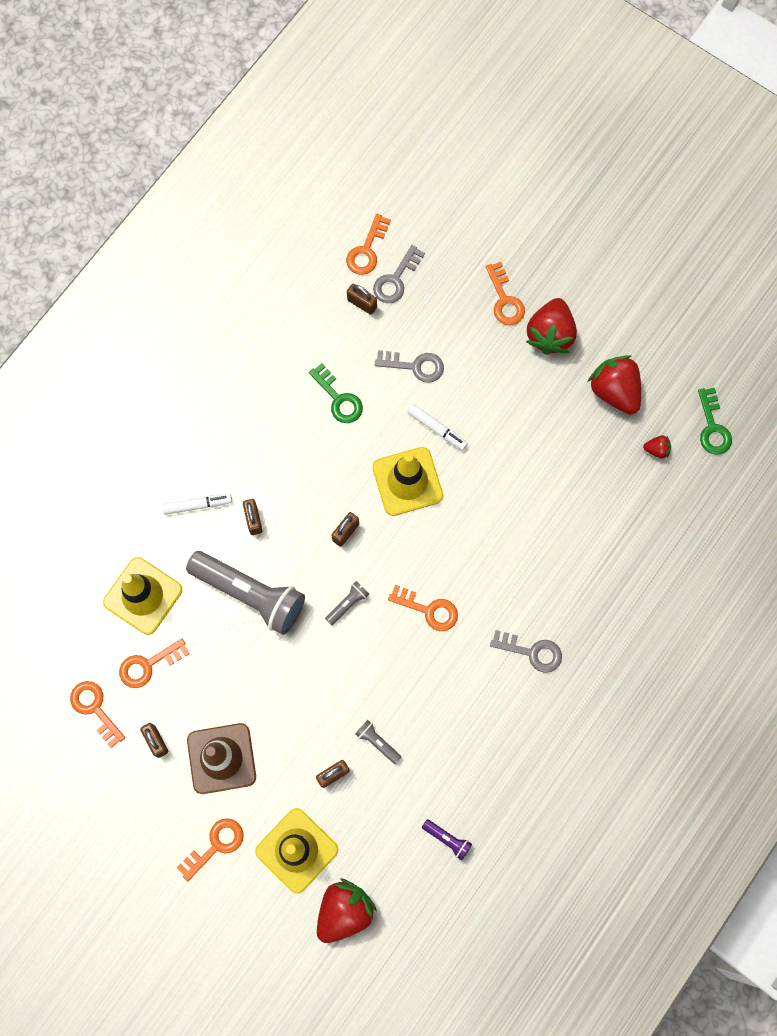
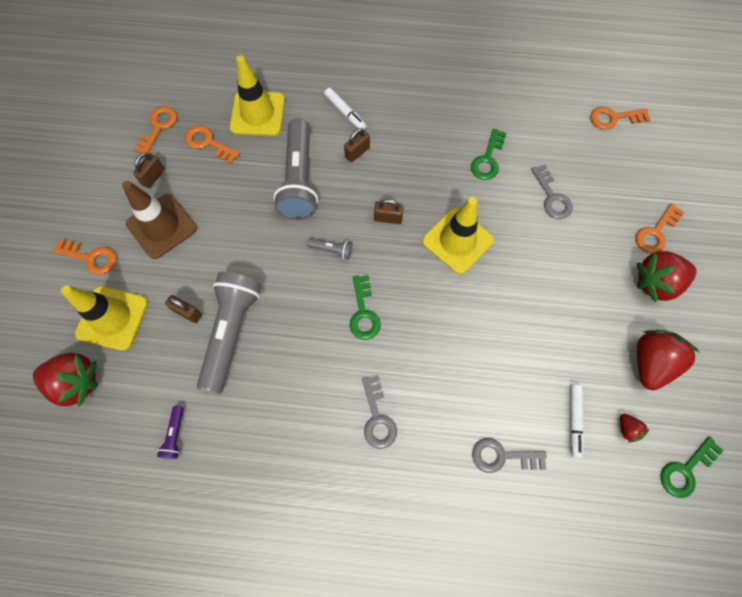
camera: 60 degrees right, 5 degrees down
(362, 303) = (571, 136): brown padlock -> none
(377, 742) = (231, 332): grey flashlight -> grey flashlight, size x2.41
(396, 279) = (608, 148): grey key -> grey key (502, 456)
(428, 609) = (363, 312): orange key -> green key
(437, 428) = (514, 239): white marker -> white marker (574, 420)

